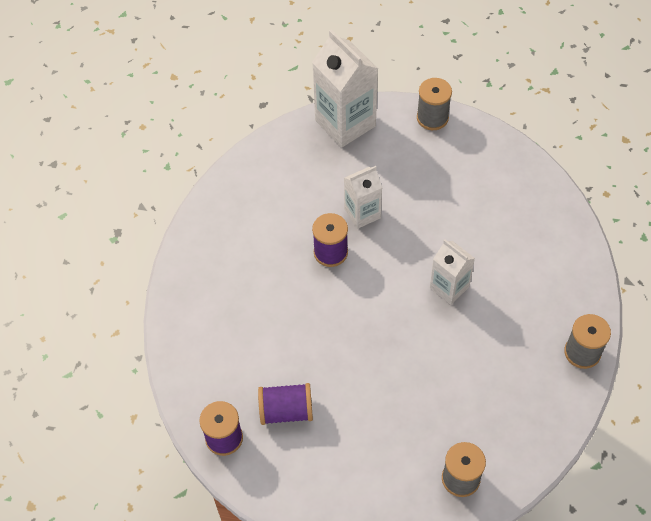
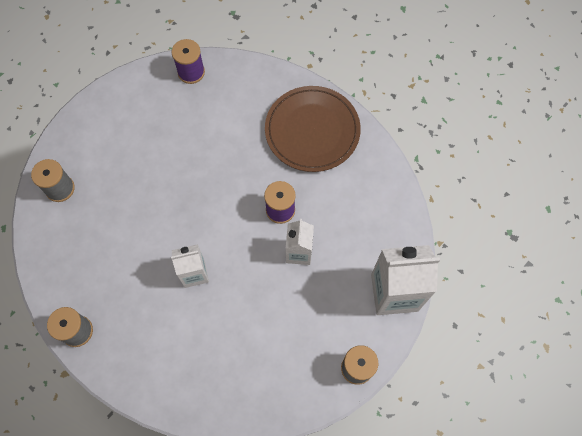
camera: 120 degrees right, 10 degrees up
(222, 272) = (312, 131): none -> brown plate
(286, 411) = (182, 115): purple spool -> none

